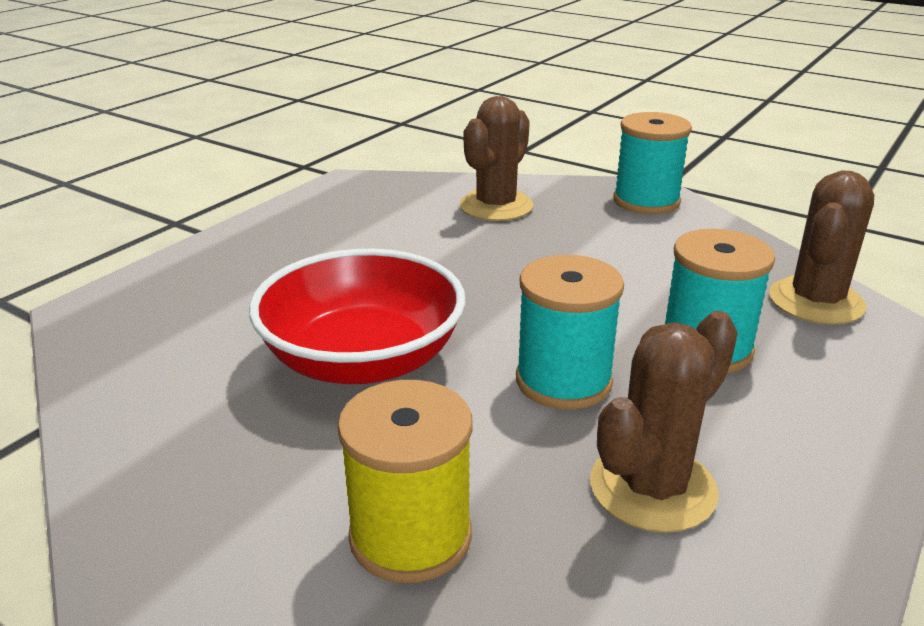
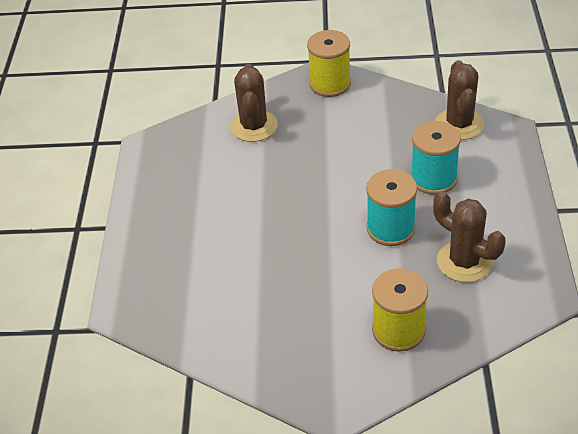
camera: 30 degrees left, 15 degrees up
(363, 360) = (294, 264): red bowl -> none
(646, 201) = (330, 84): turquoise spool -> yellow spool
(652, 488) = (464, 262): brown cactus -> brown cactus turned 60 degrees counterclockwise

